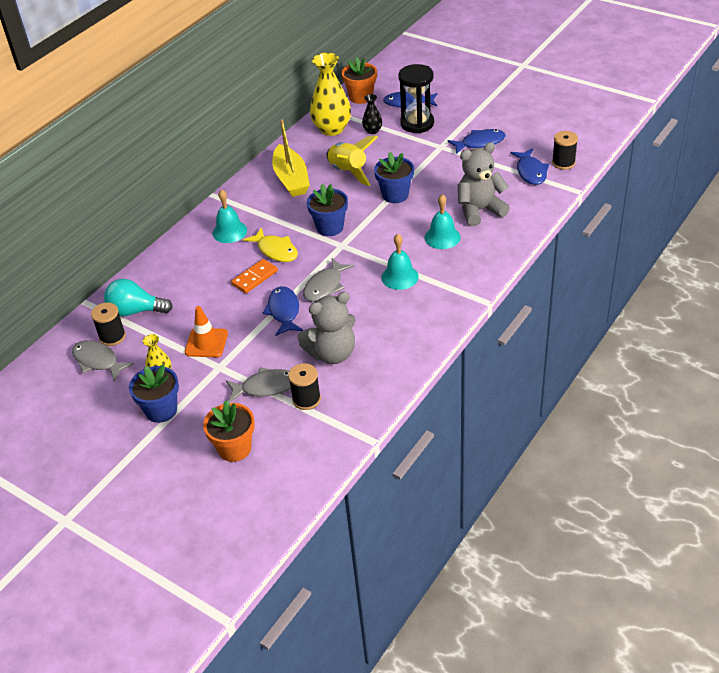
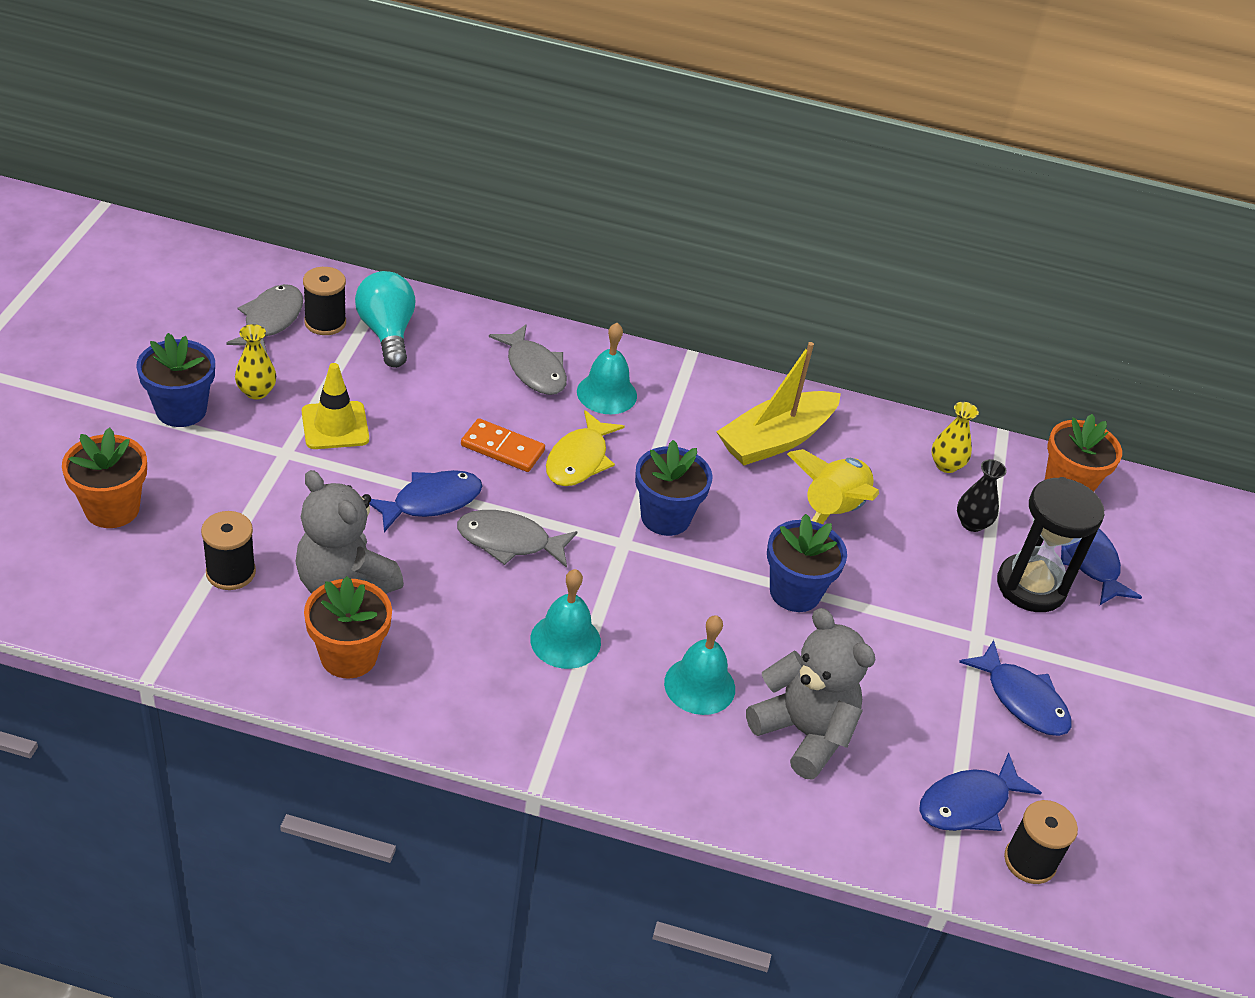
camera: 60 degrees right, 0 degrees up
(206, 343) = (335, 426): orange traffic cone -> yellow traffic cone
(266, 387) = (250, 517): grey fish -> grey fish (534, 369)
(332, 129) = (946, 465): yellow vase -> yellow vase, size x0.49
(384, 358) = (348, 656): none -> orange flower pot

